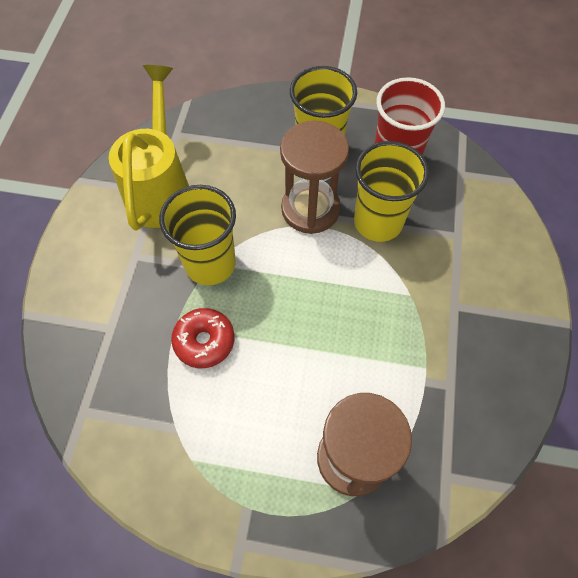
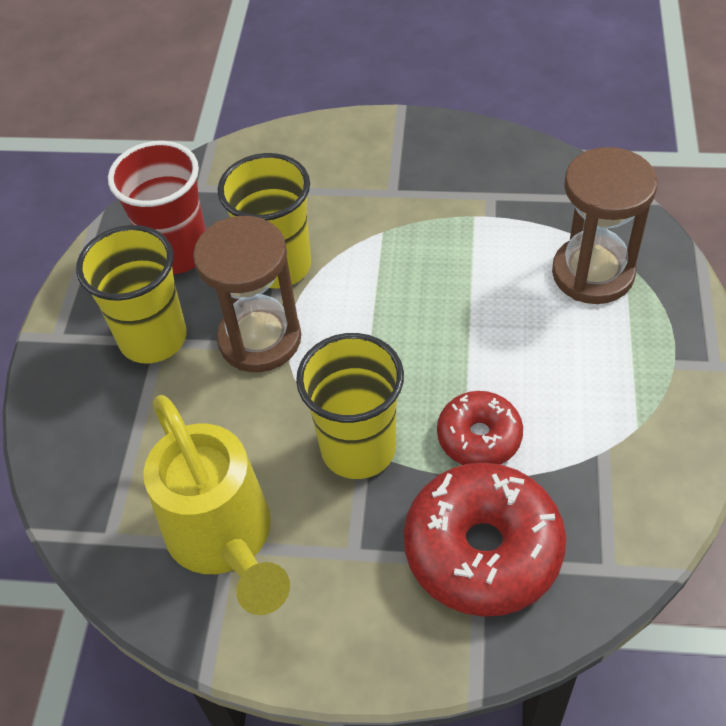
camera: 90 degrees left, 10 degrees down
(118, 332) = (483, 549): none -> red donut
(161, 189) = (225, 540): yellow watering can -> yellow watering can turned 120 degrees counterclockwise

